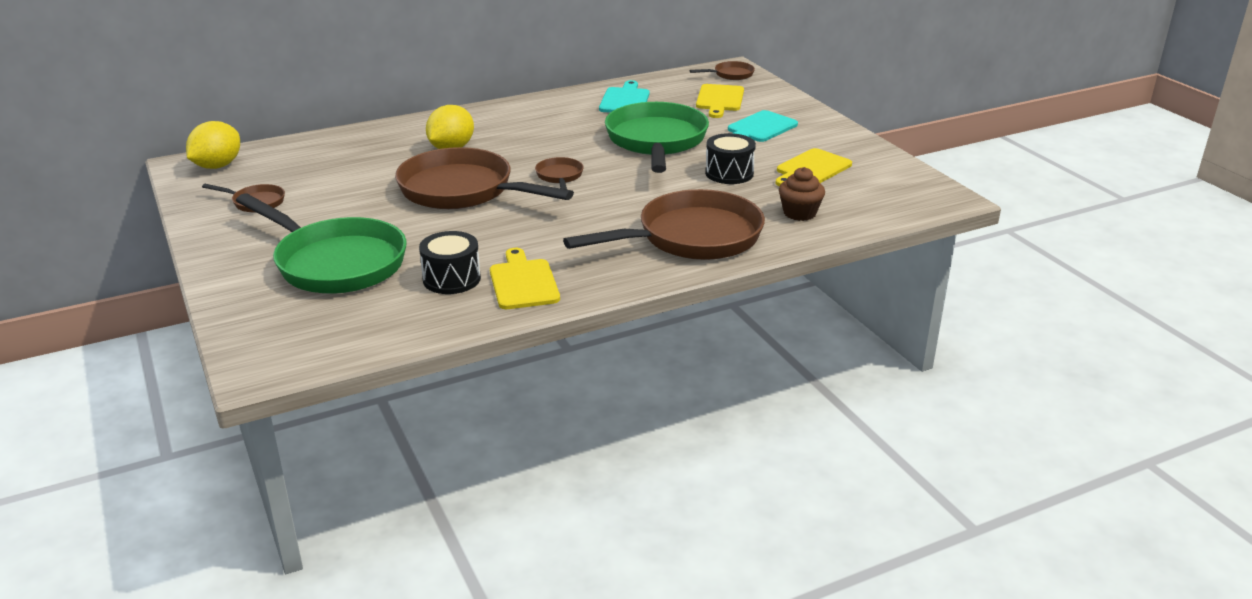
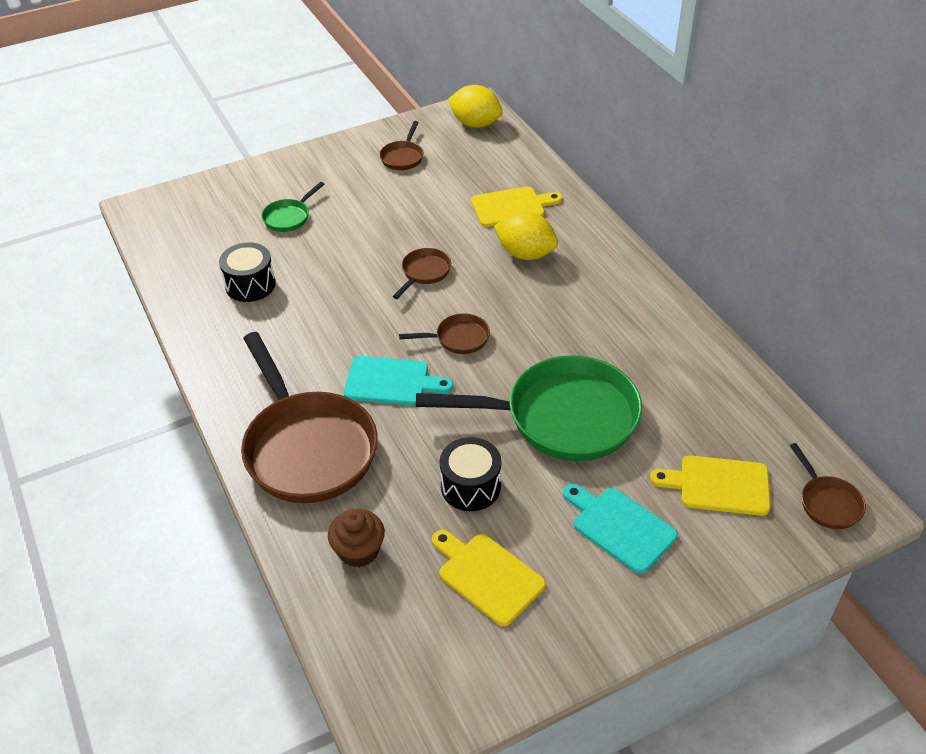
camera: 90 degrees right, 15 degrees up
(335, 263) = (289, 217): green pan -> green pan, size x0.44
(463, 190) = (424, 272): brown pan -> brown pan, size x0.44
(523, 282) = (236, 328): yellow cutting board -> yellow cutting board (511, 207)
(625, 100) = (694, 385): turquoise cutting board -> turquoise cutting board (391, 382)

